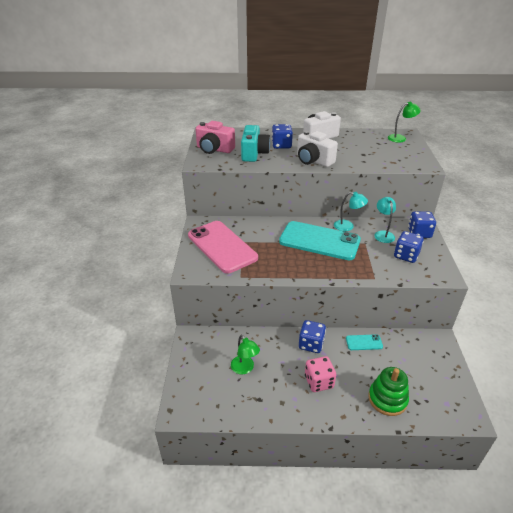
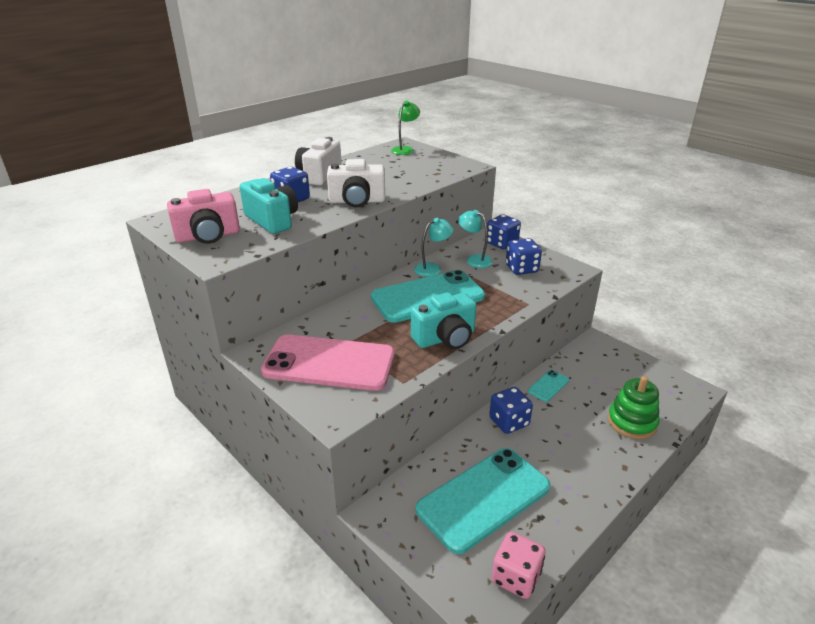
camera: 45 degrees left, 5 degrees down
(245, 368) = (483, 498): green lamp -> turquoise phone
(294, 268) = (445, 338): none -> turquoise camera
(319, 382) = (564, 452): pink dice -> pink dice (516, 577)

